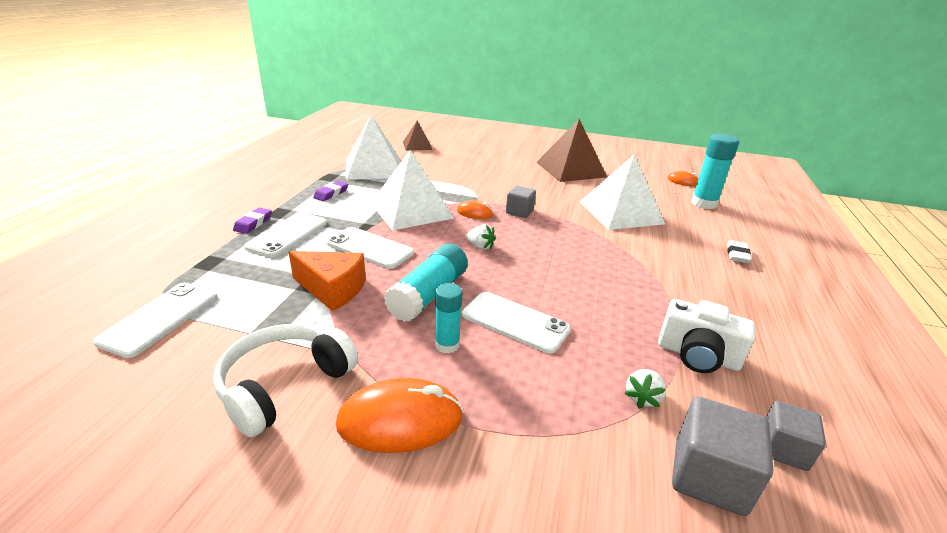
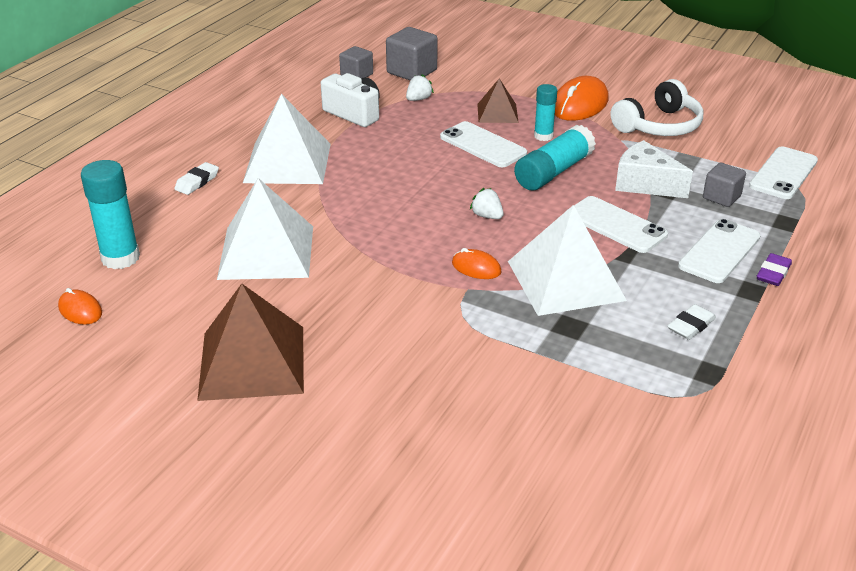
camera: 165 degrees left, 5 degrees up
(331, 194) = (691, 326): purple eraser -> white eraser
(332, 289) = (645, 184): orange cheese -> white cheese
(374, 168) = (633, 397): white pyramid -> white pyramid (287, 163)
(400, 420) = (579, 104): orange mouse -> orange mouse turned 60 degrees counterclockwise
(417, 145) = (543, 487): brown pyramid -> brown pyramid (497, 113)
(519, 212) = (411, 264): grey cube -> grey cube (721, 197)

